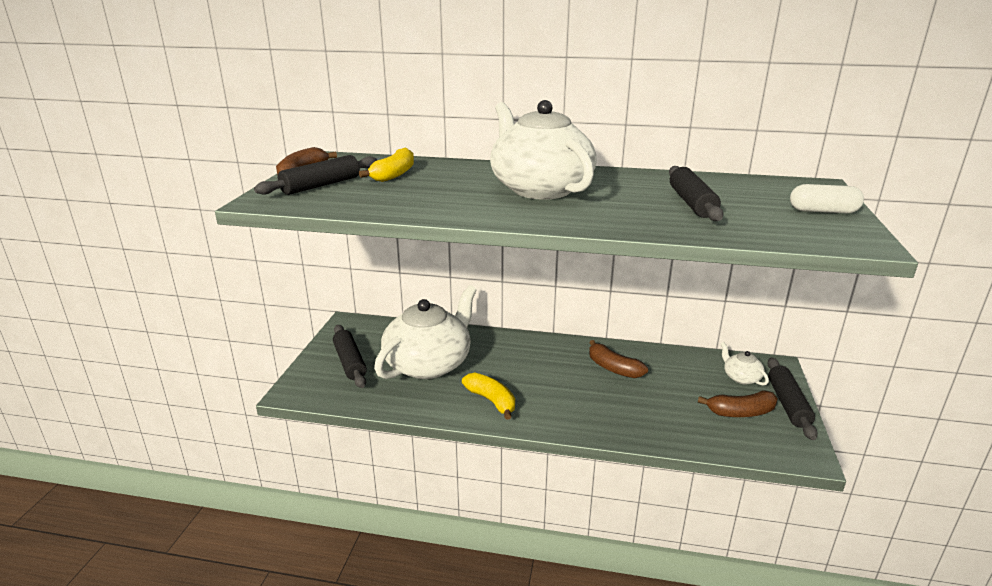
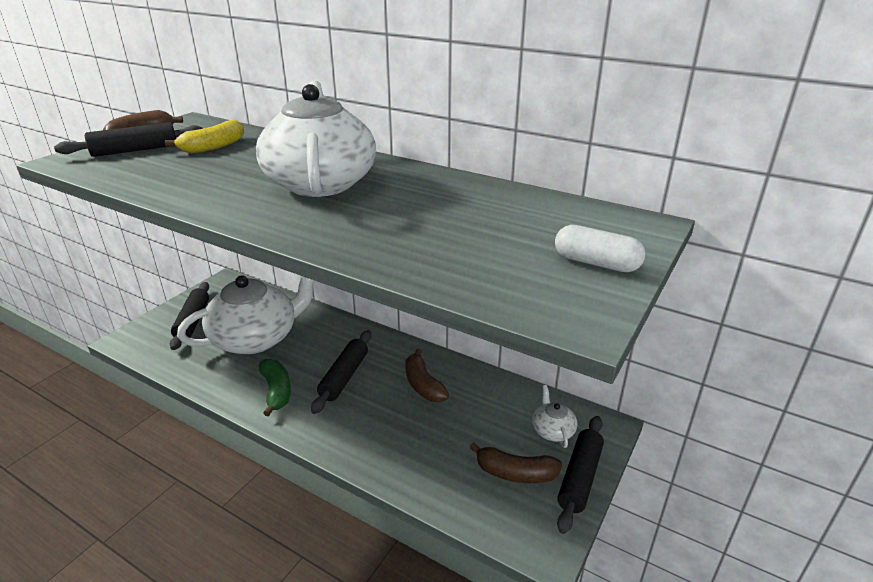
camera: 20 degrees right, 5 degrees up
(491, 401) = (276, 391): yellow banana -> green banana
(691, 203) = (452, 225): black rolling pin -> black rolling pin (344, 377)

